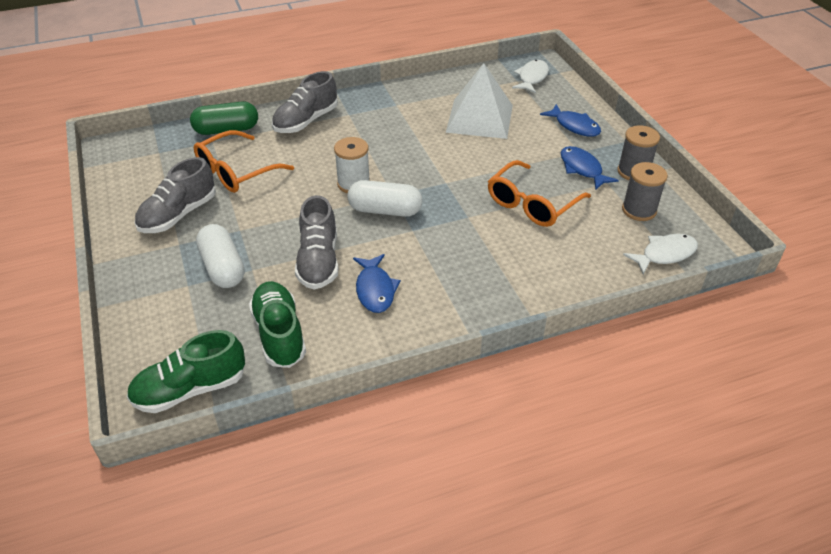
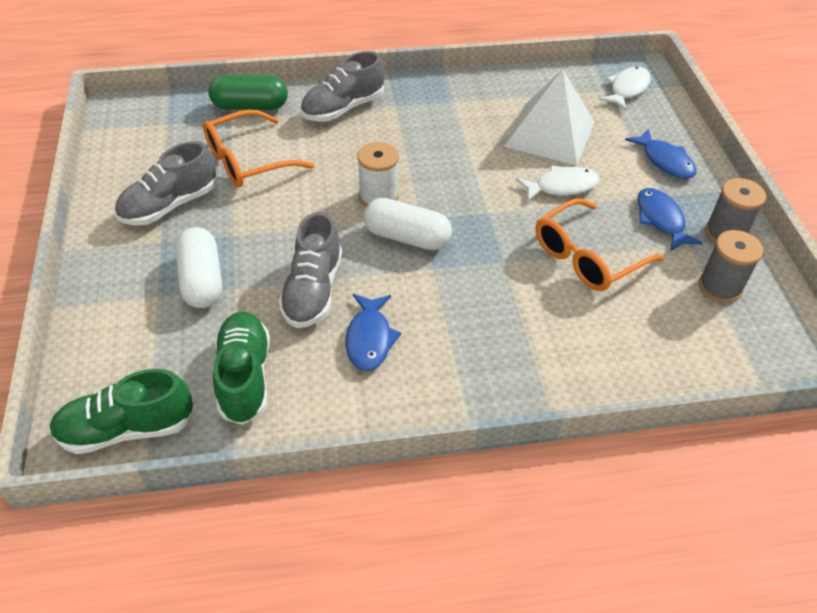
camera: 10 degrees right, 5 degrees up
(665, 254) = (739, 353): white fish -> white fish (562, 186)

